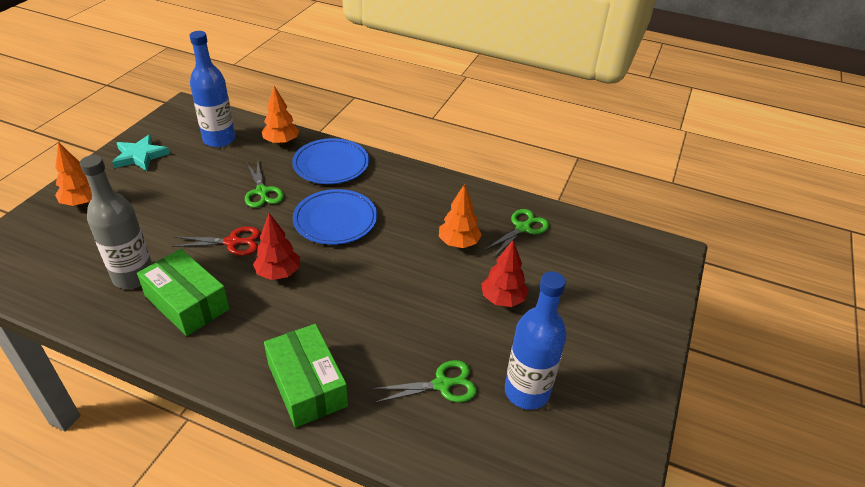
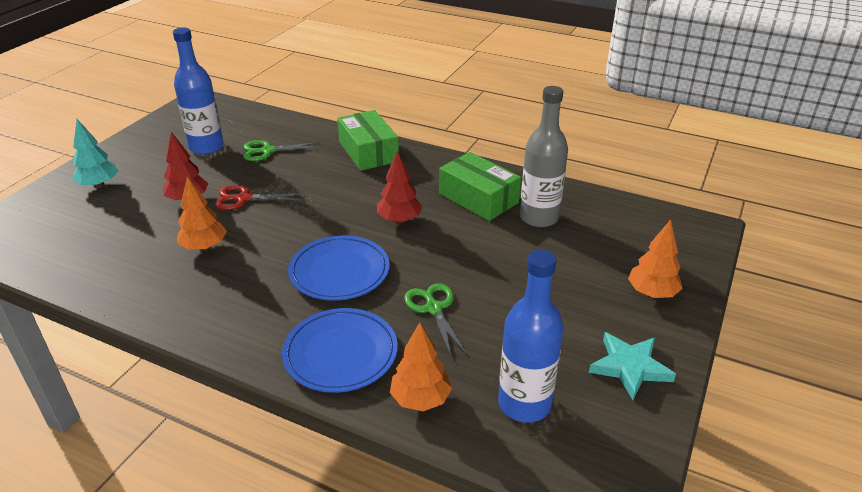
camera: 175 degrees left, 5 degrees down
(232, 242) = (453, 248): red scissors -> red scissors (244, 199)
(522, 228) = (119, 263): green scissors -> none
(612, 319) = (99, 185): none -> turquoise tree

